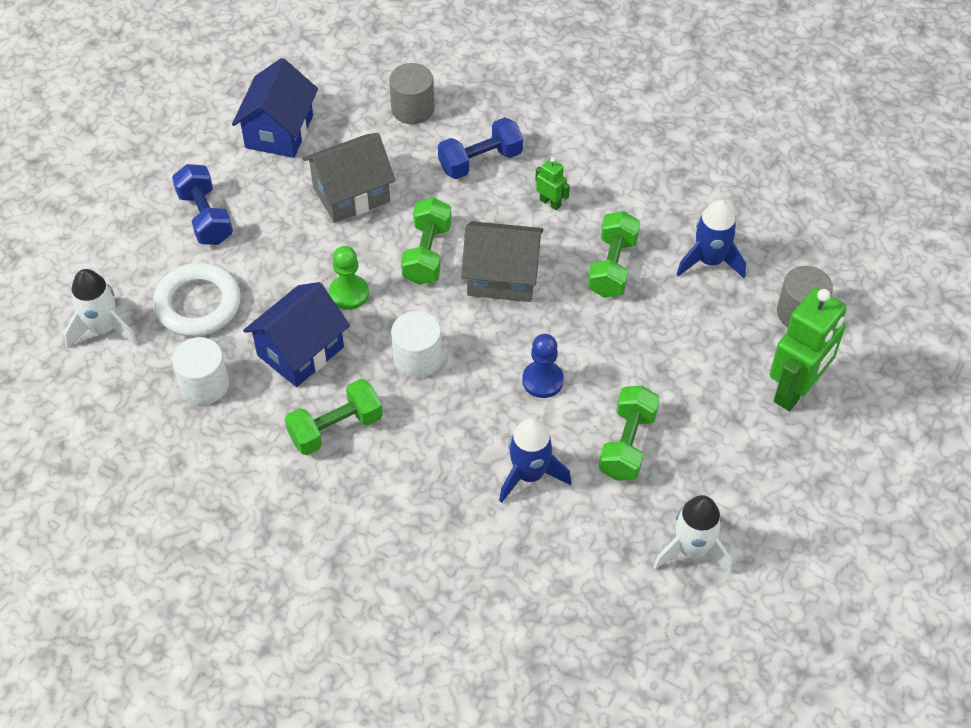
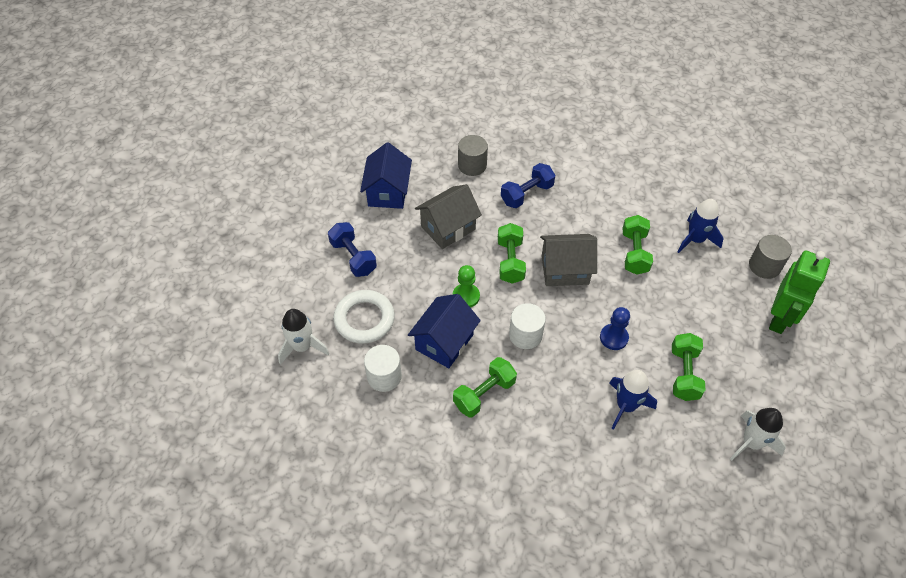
camera: 10 degrees left, 0 degrees up
(550, 203) = (580, 215): green robot -> none

